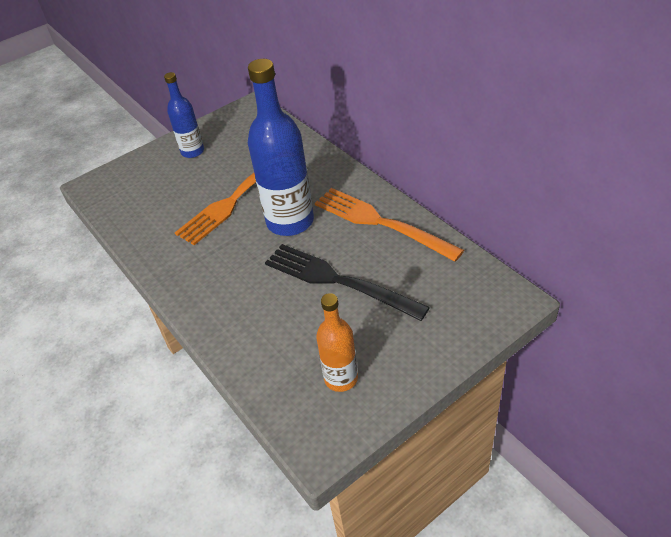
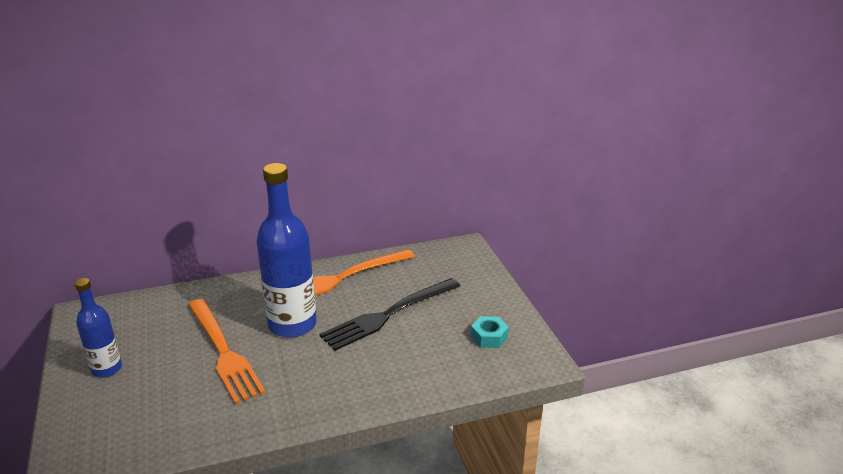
camera: 75 degrees left, 15 degrees down
(341, 378) = (489, 337): orange bottle -> turquoise nut

